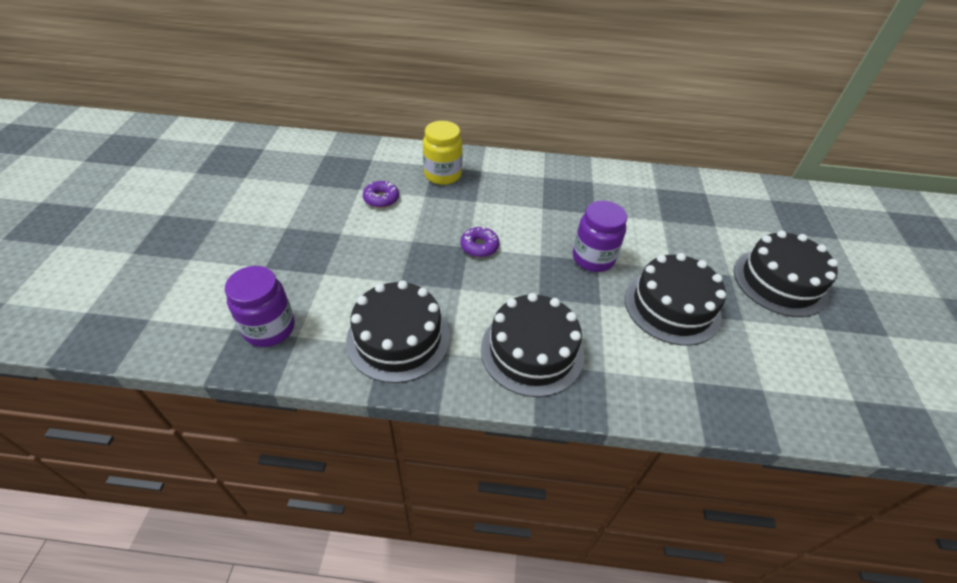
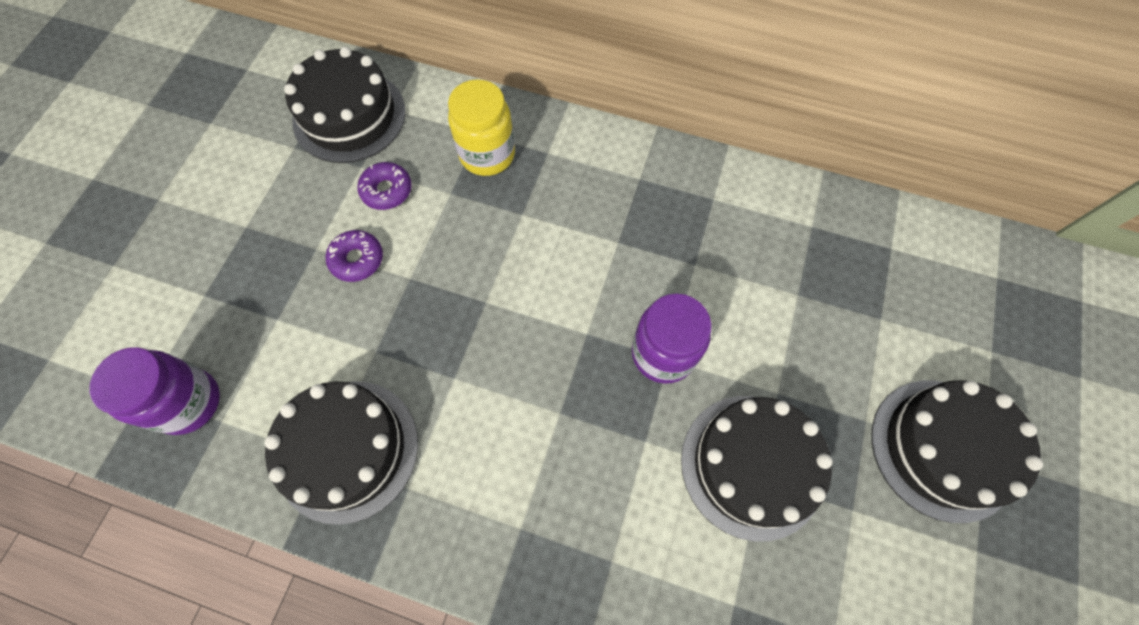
camera: 15 degrees right, 20 degrees up
(479, 246) = (502, 304): purple donut -> purple donut (357, 259)
(532, 351) = (521, 507): black cake -> black cake (349, 116)

